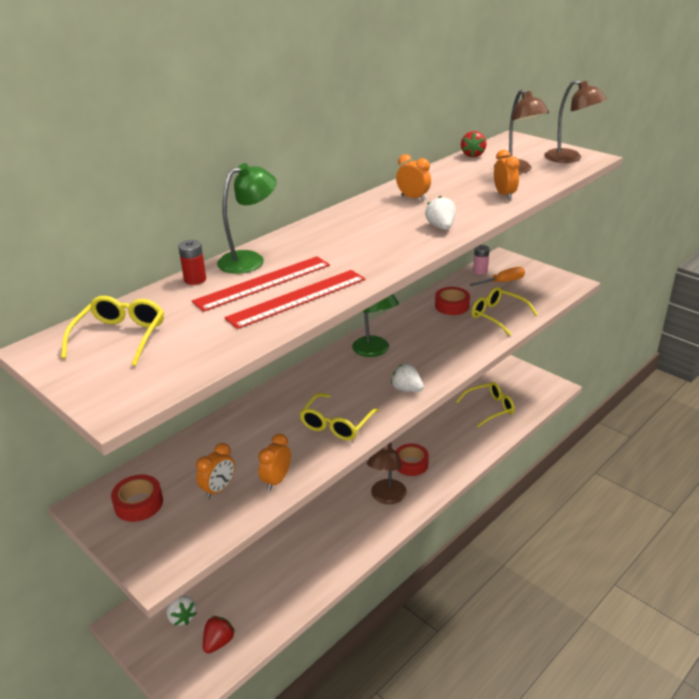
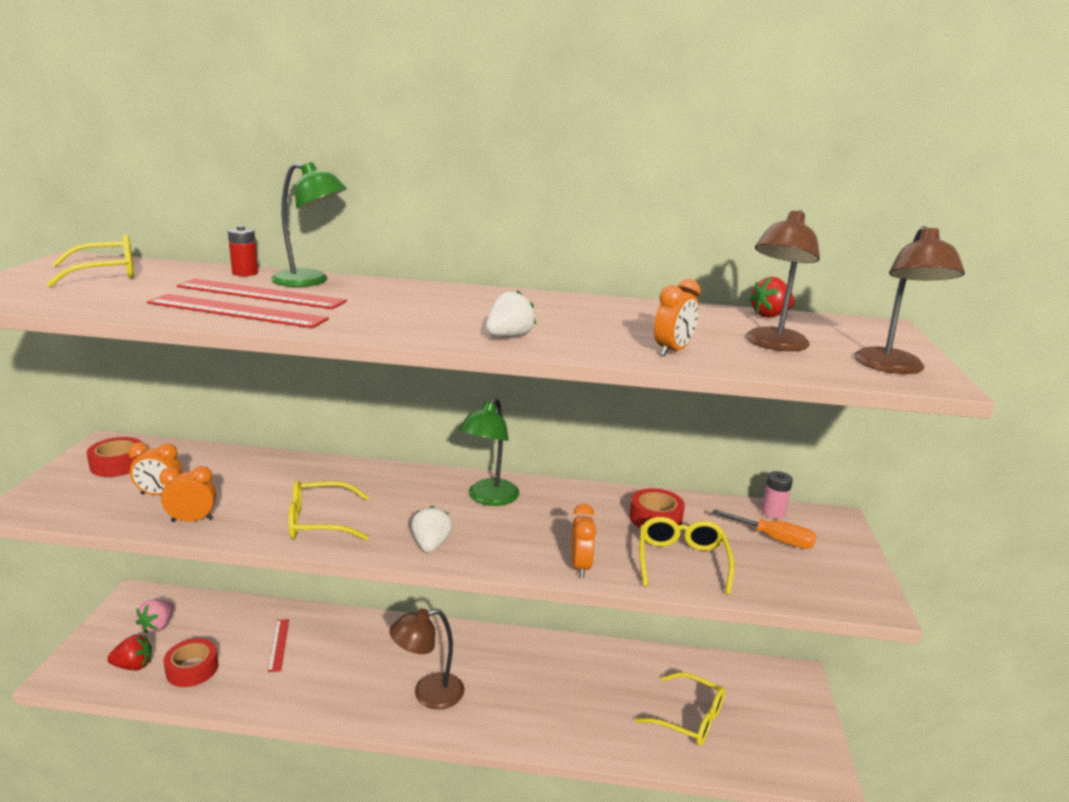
camera: 50 degrees right, 10 degrees down
(182, 617) = (157, 626): white strawberry -> pink strawberry
(273, 552) = (278, 644): none -> red ruler
(411, 464) = (505, 689): red tape -> red tape (192, 669)
(413, 198) = (573, 311): orange clock -> orange clock (580, 567)

